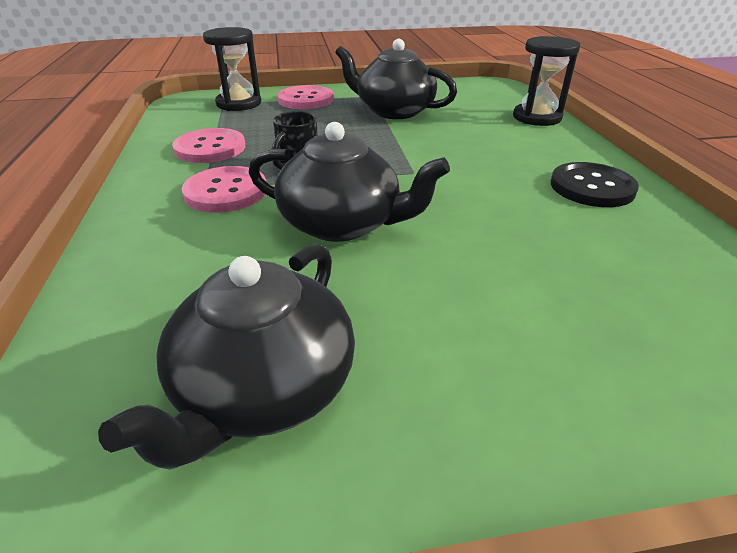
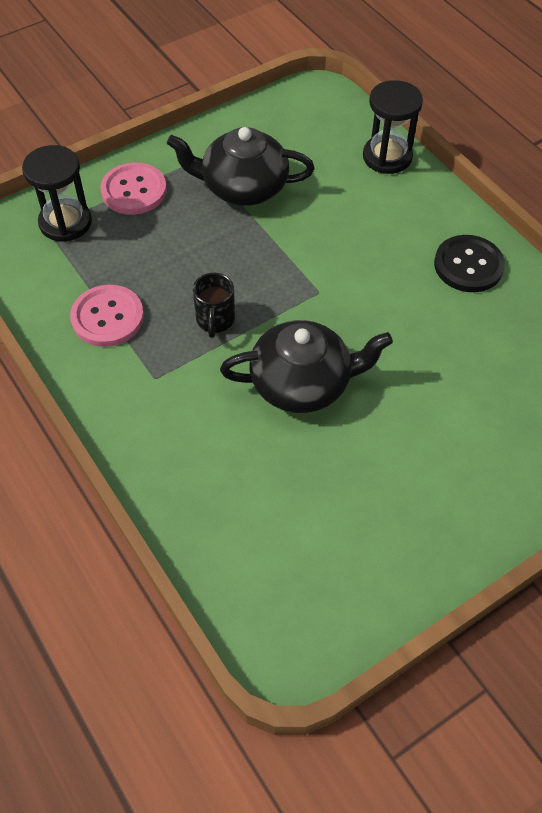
camera: 25 degrees left, 20 degrees up
(226, 192) = (179, 377): pink button -> none
(263, 388) = (348, 542): black teapot -> none

